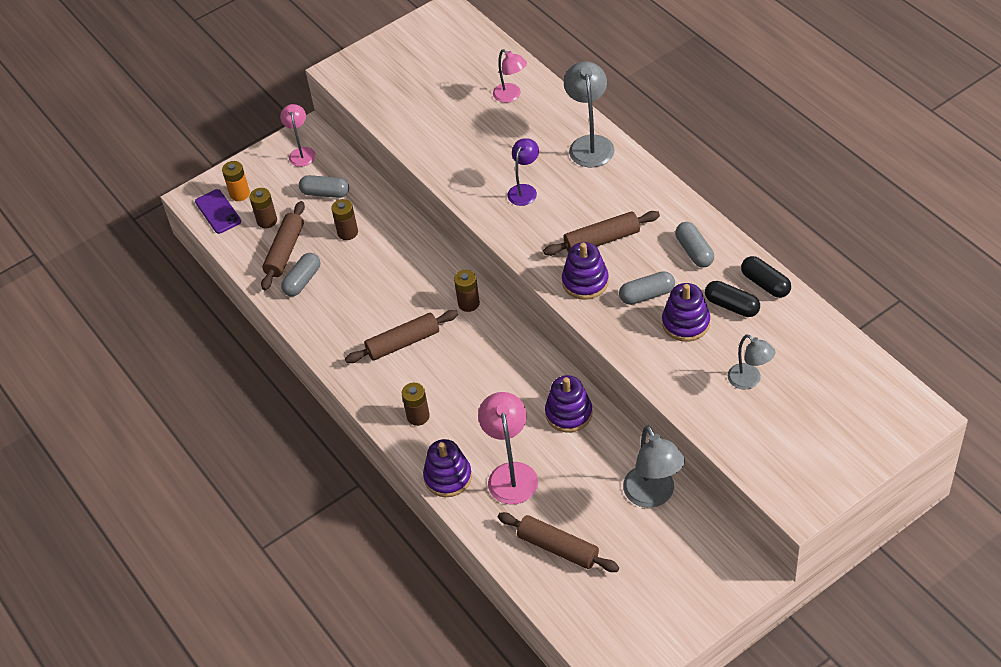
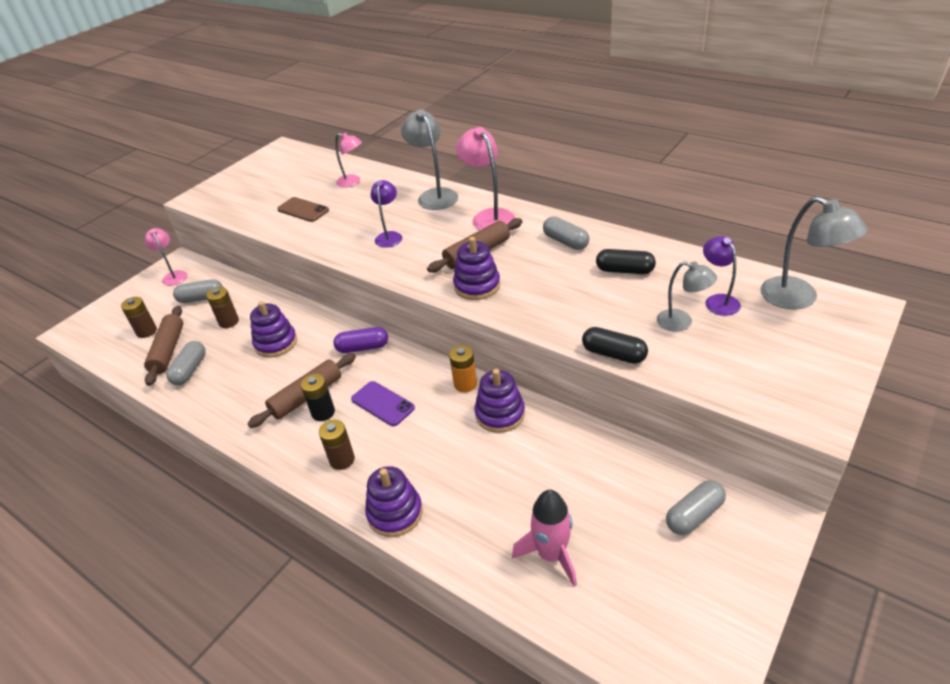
camera: 20 degrees left, 10 degrees down
(218, 211) = (96, 336): purple phone -> purple phone (382, 403)
(240, 194) = (117, 317): orange battery -> orange battery (465, 384)
(413, 364) = (323, 412): none -> black battery
(448, 124) = (303, 210): none -> brown phone
(468, 303) = (363, 347): brown battery -> purple capsule
(511, 474) = (464, 489): pink lamp -> pink lamp (489, 216)
(558, 548) = (551, 555): brown rolling pin -> pink rocket
(647, 295) = (541, 281): grey capsule -> grey capsule (694, 515)
(653, 495) = (625, 467): grey lamp -> grey lamp (799, 298)
(686, 323) = (590, 293): purple stacking toy -> purple stacking toy (276, 343)
(765, 284) = (643, 248): black capsule -> black capsule (614, 354)
(796, 367) = (718, 301): none -> purple lamp

